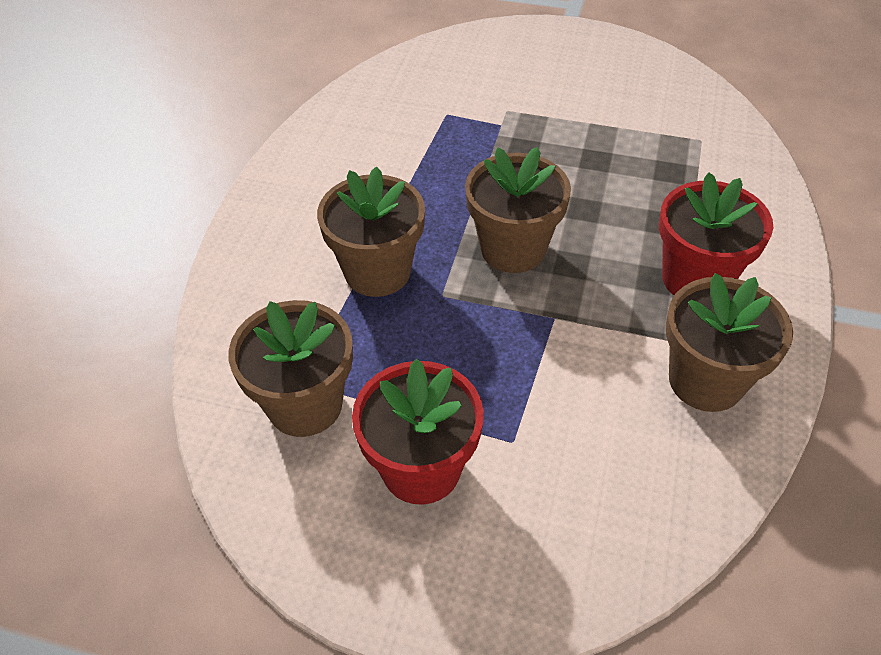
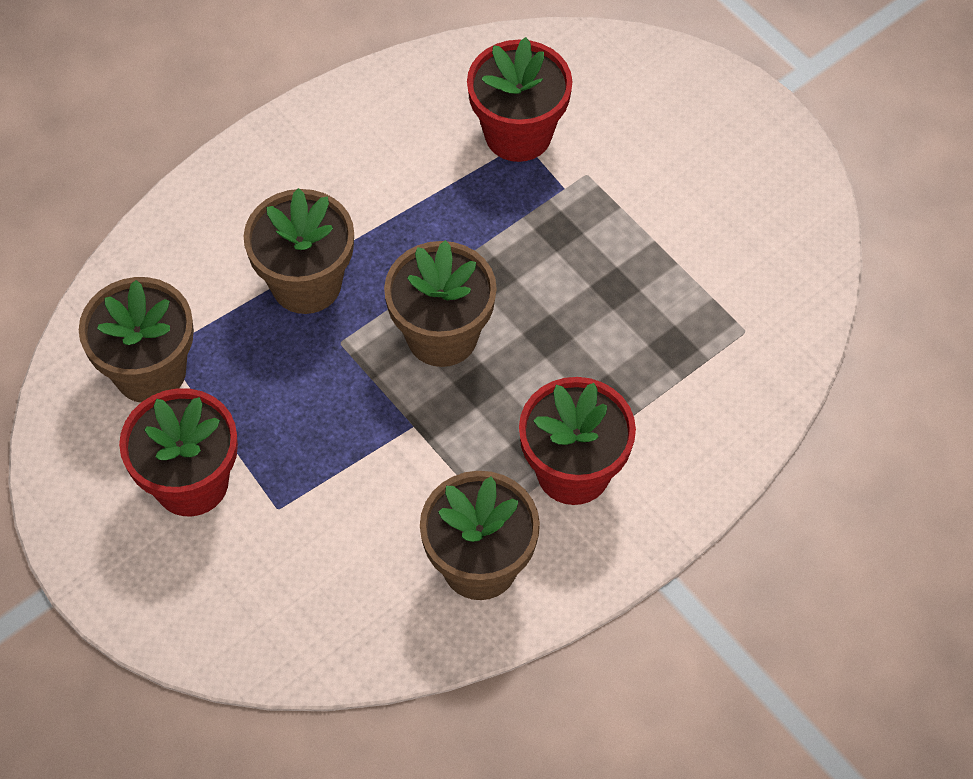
camera: 35 degrees right, 10 degrees up
(438, 111) = (518, 134): none -> red flower pot

